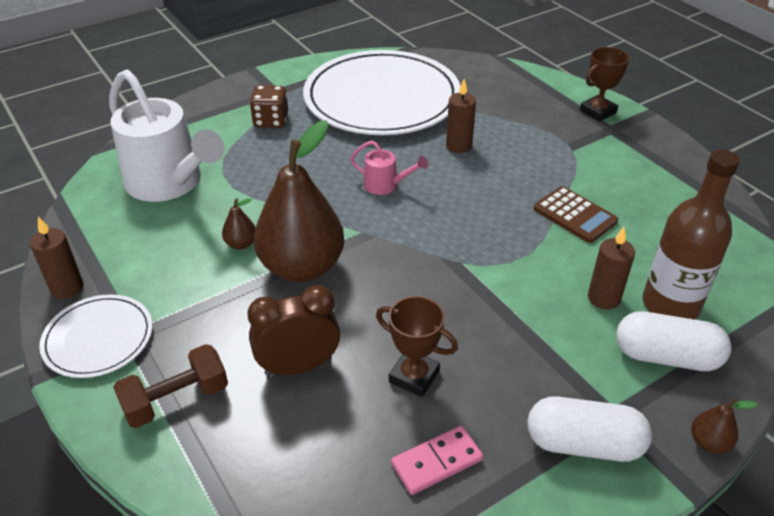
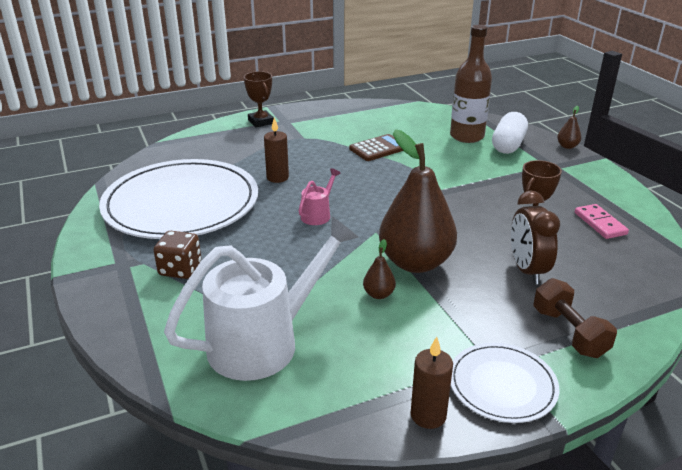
camera: 80 degrees left, 10 degrees down
(583, 444) = (575, 178): white capsule -> none
(603, 298) = (460, 153): brown candle -> none

